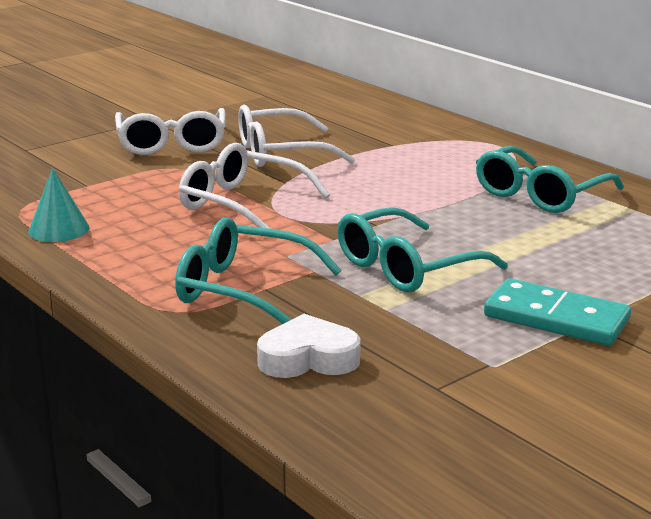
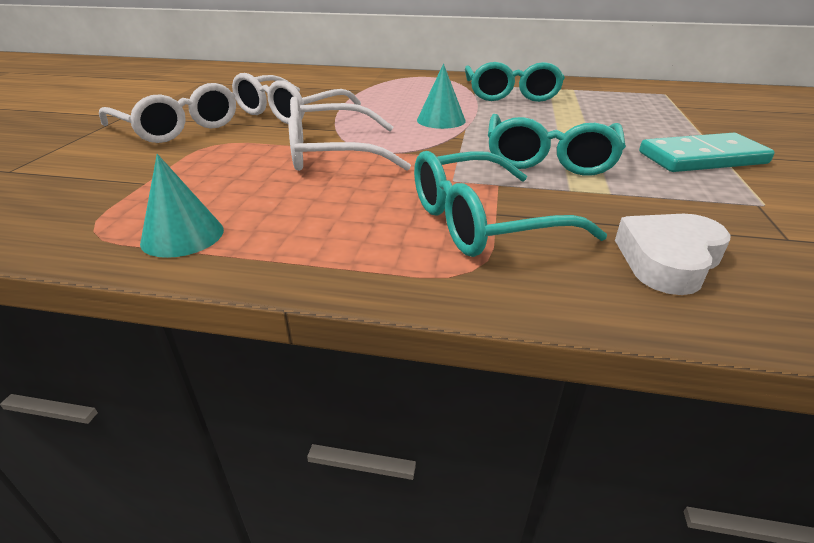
camera: 40 degrees left, 10 degrees up
(396, 201) = (441, 120): none -> turquoise cone

